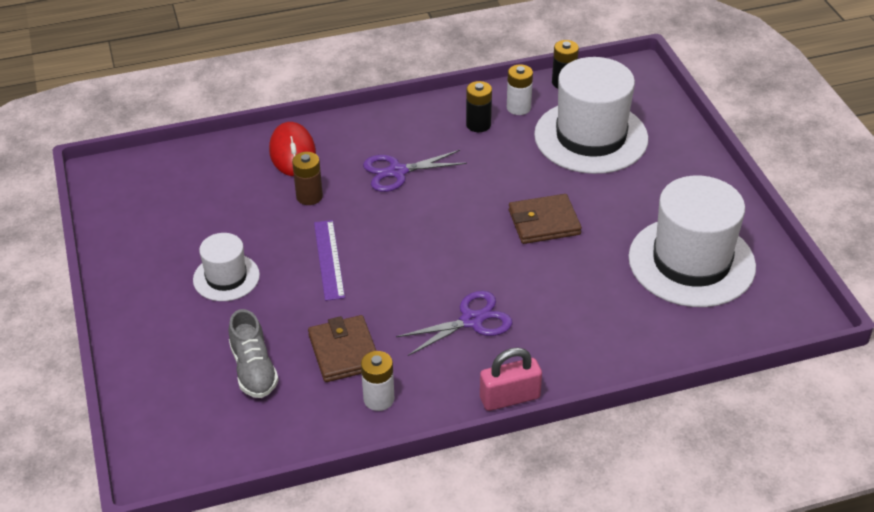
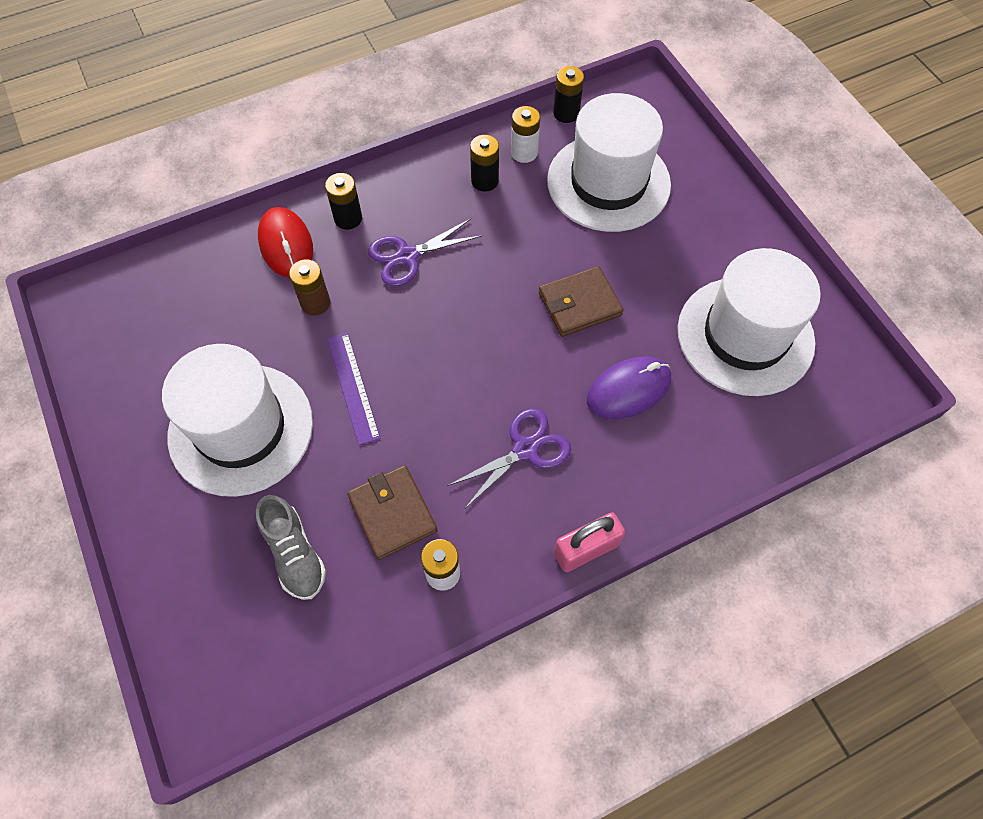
camera: 10 degrees left, 20 degrees up
(226, 277) = (241, 429): white hat -> white hat, size x1.91
(351, 139) = (348, 218): none -> black battery
(574, 289) = (628, 390): none -> purple mouse

